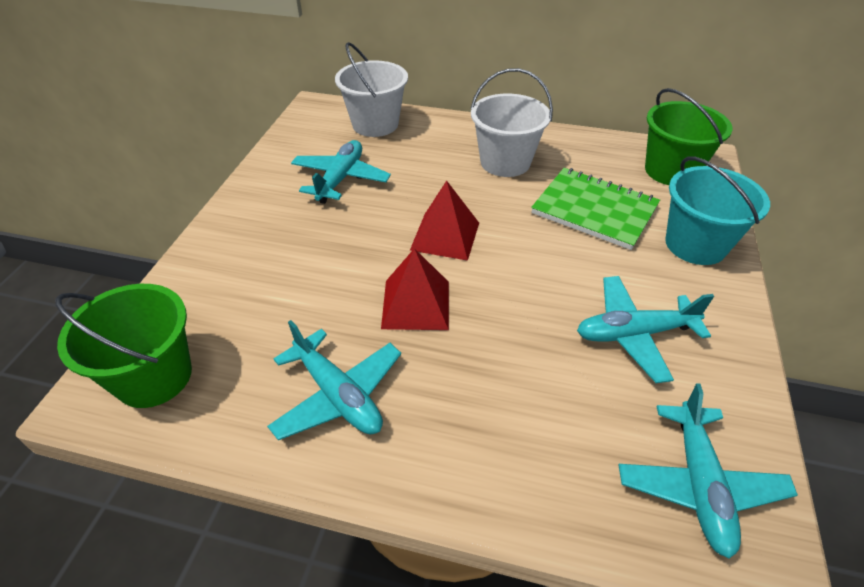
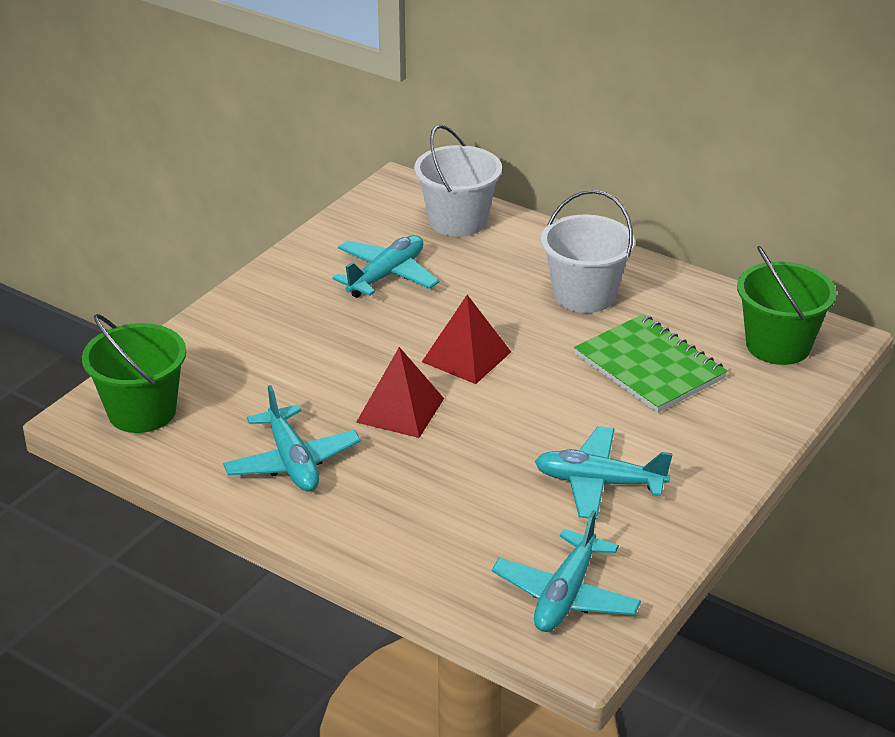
camera: 20 degrees right, 10 degrees down
(695, 244) = (735, 424): turquoise bucket -> none

